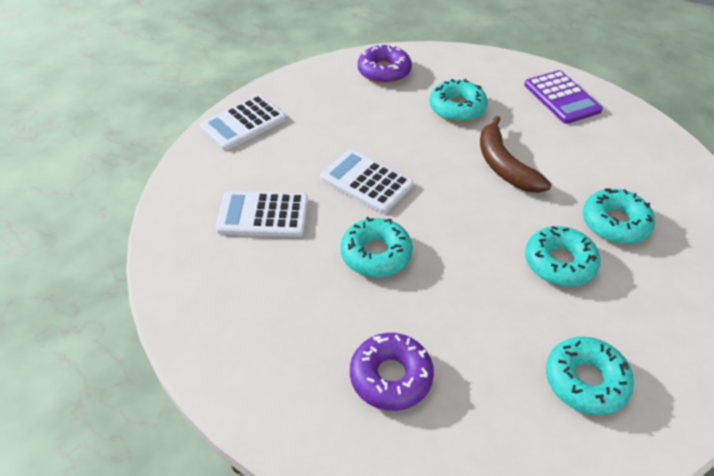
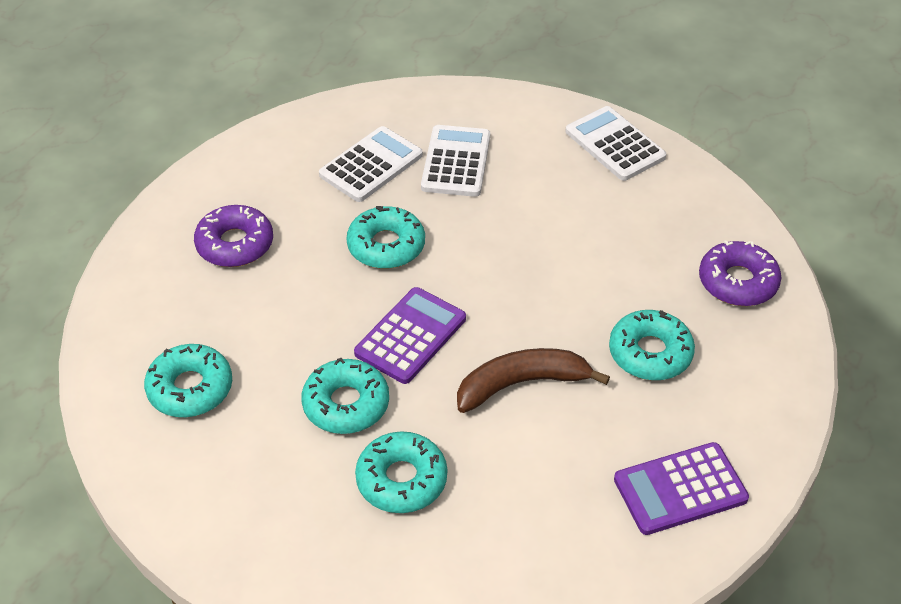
camera: 95 degrees right, 0 degrees up
(366, 182) = (501, 246): white calculator -> white calculator (371, 165)
(476, 229) = (410, 336): none -> purple calculator

